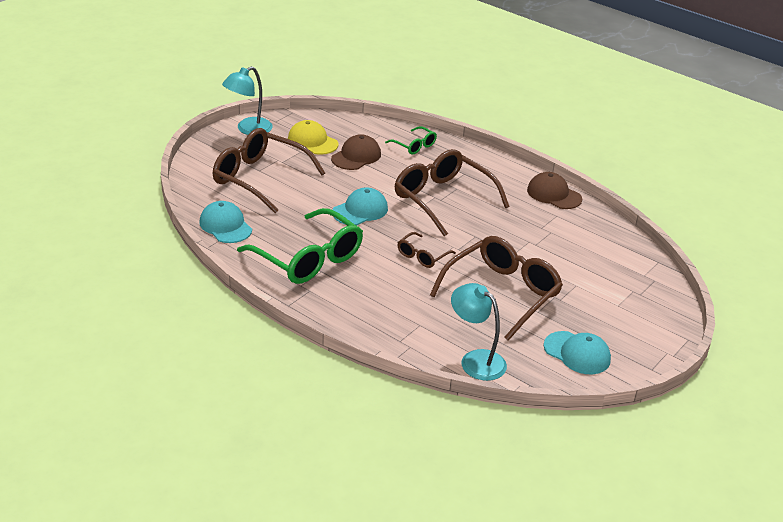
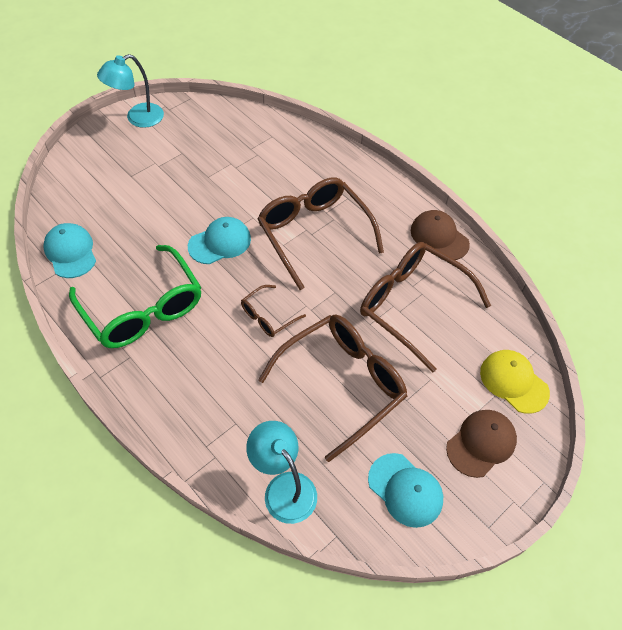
camera: 10 degrees right, 20 degrees up
(260, 178) = (128, 187): brown glasses -> brown glasses (413, 306)
(312, 141) = (199, 140): yellow cap -> yellow cap (513, 382)
(356, 156) = (238, 164): brown cap -> brown cap (481, 443)
(414, 146) = (304, 154): green glasses -> none

